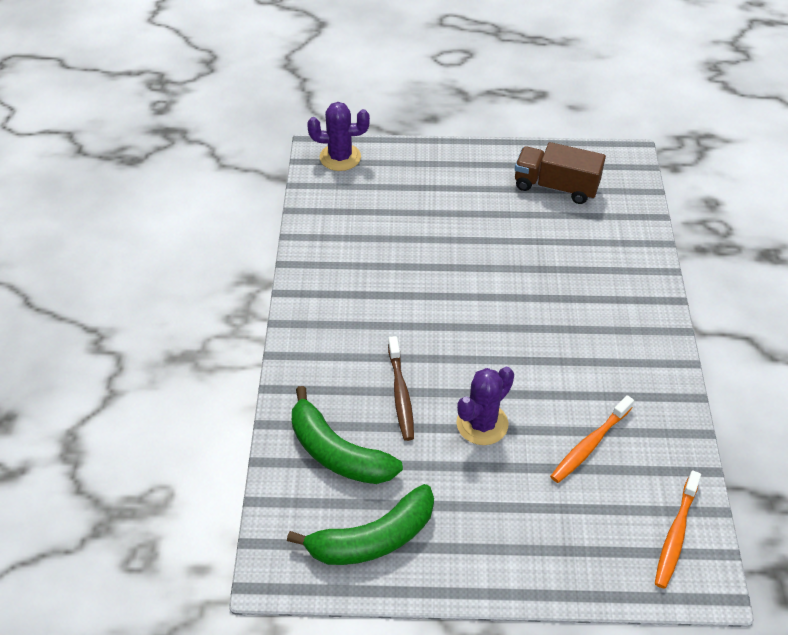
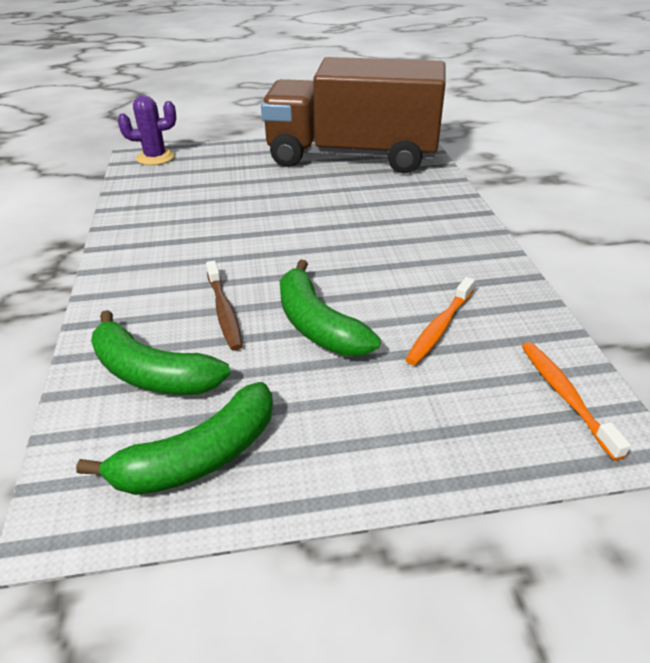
camera: 10 degrees left, 10 degrees down
(482, 424) = (318, 325): purple cactus -> green banana
(556, 187) = (352, 156): brown truck -> brown truck, size x2.24
(675, 535) = (565, 396): orange toothbrush -> orange toothbrush turned 150 degrees clockwise

